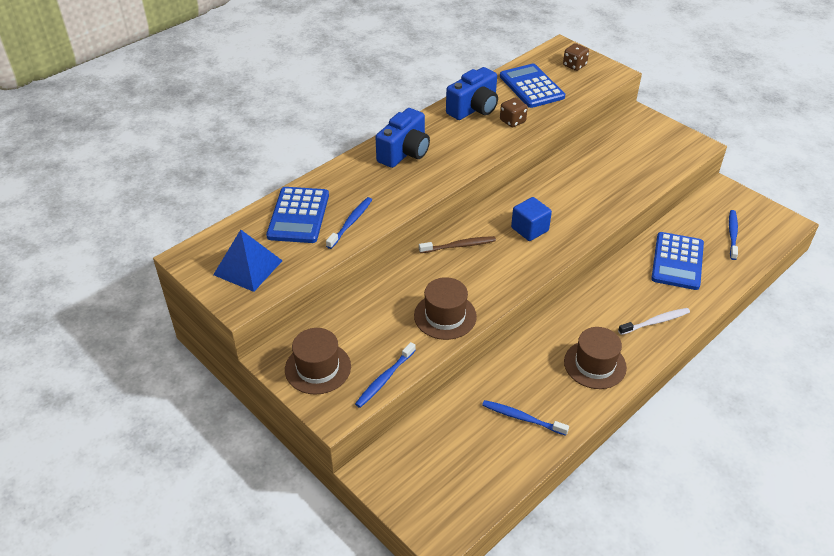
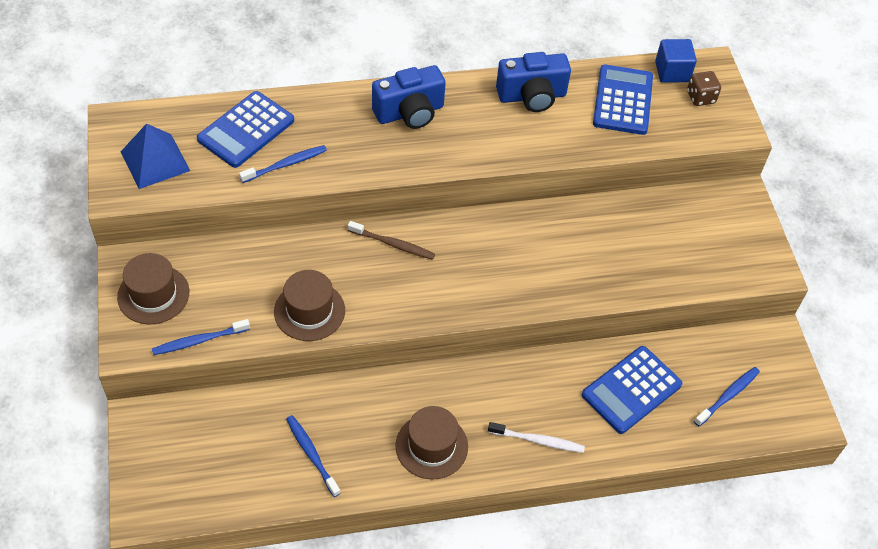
camera: 30 degrees right, 10 degrees up
(512, 121) = (558, 133): brown dice -> none
(529, 229) = (480, 266): blue cube -> blue cube (672, 72)

